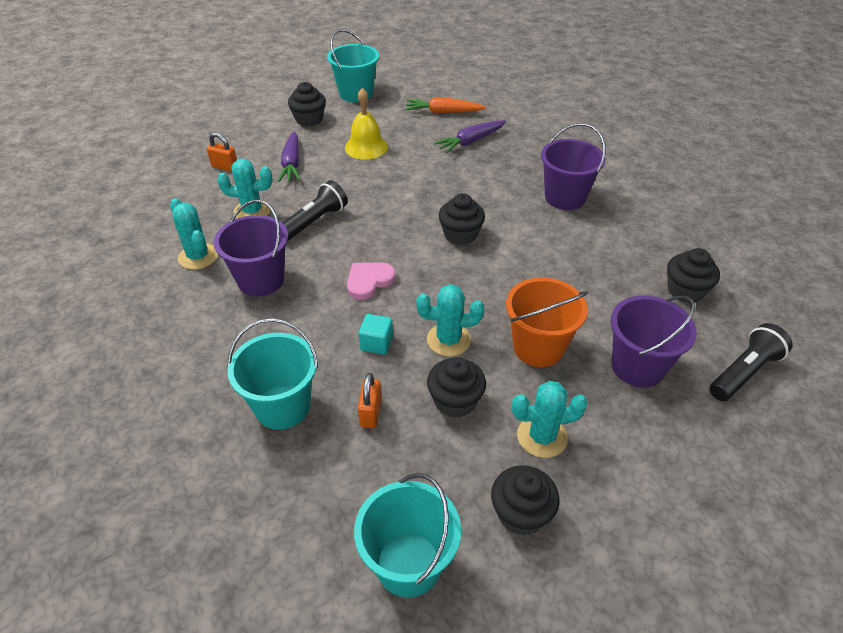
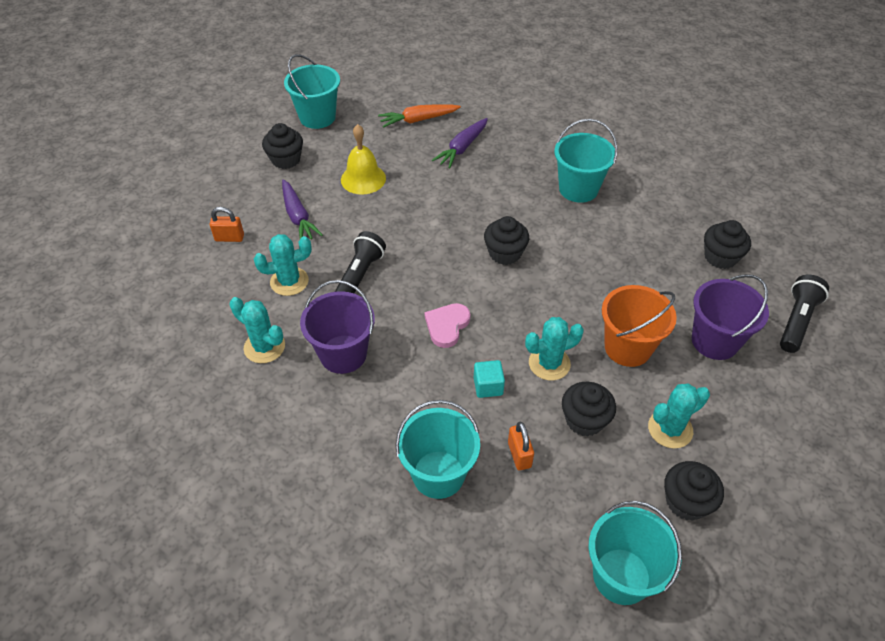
camera: 20 degrees left, 5 degrees up
(565, 197) = (578, 189): purple bucket -> turquoise bucket

